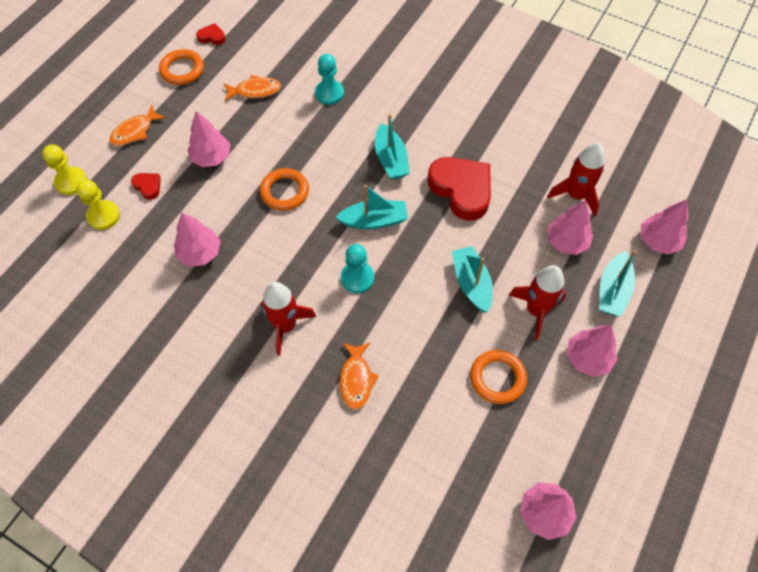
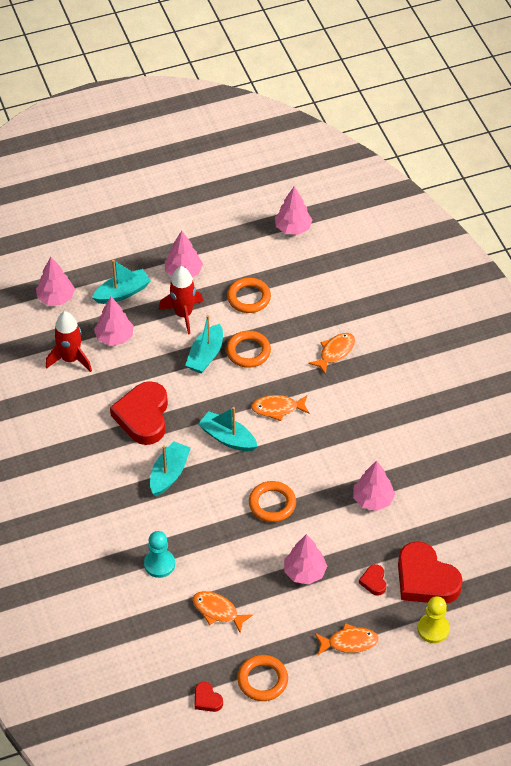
camera: 140 degrees left, 10 degrees down
(103, 216) = (425, 579): yellow pawn -> red heart
(285, 326) = (353, 411): red rocket -> none
(357, 278) = (277, 409): turquoise pawn -> orange fish
(438, 316) = (248, 351): none -> orange ring

